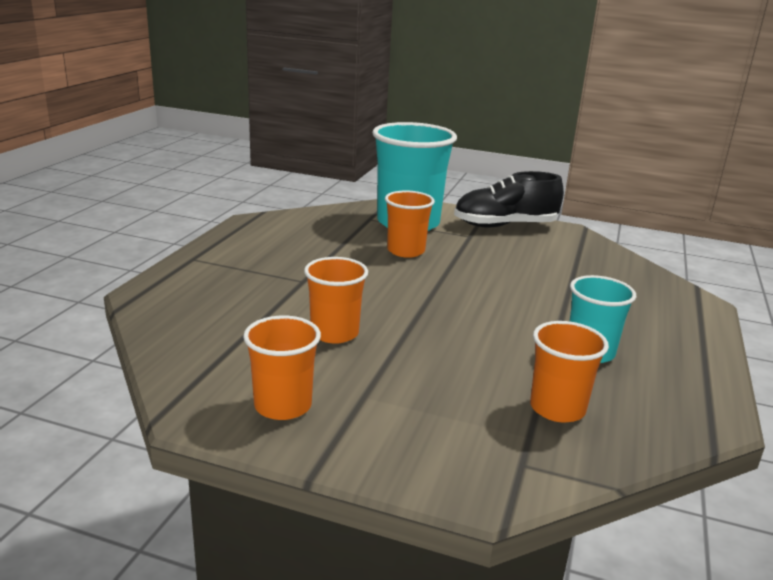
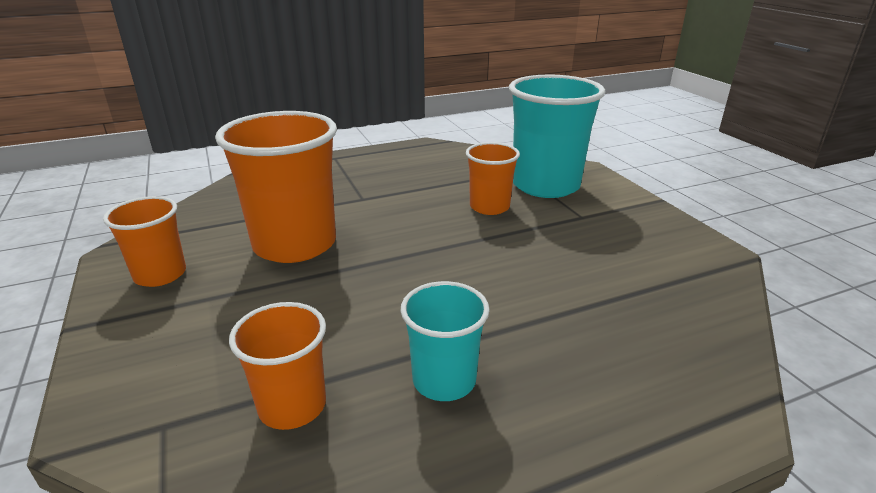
camera: 50 degrees right, 5 degrees up
(334, 333) = (295, 244): orange cup -> orange cup, size x1.82
(505, 225) = (644, 221): black shoe -> none

